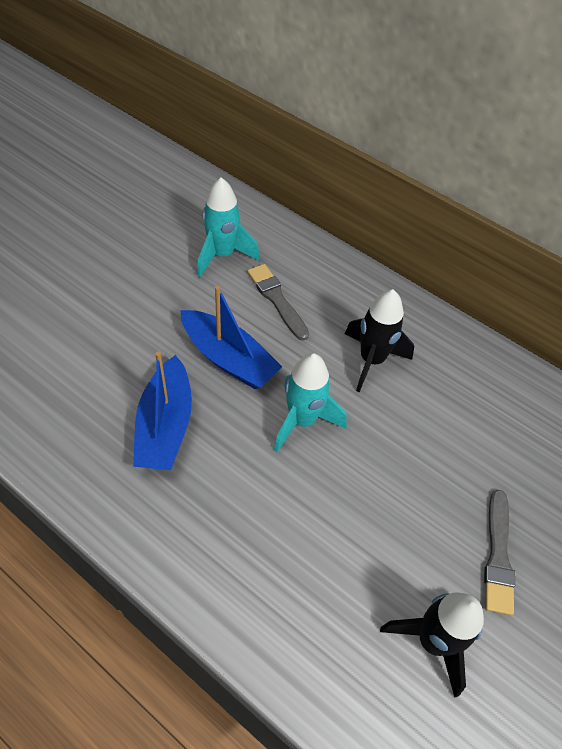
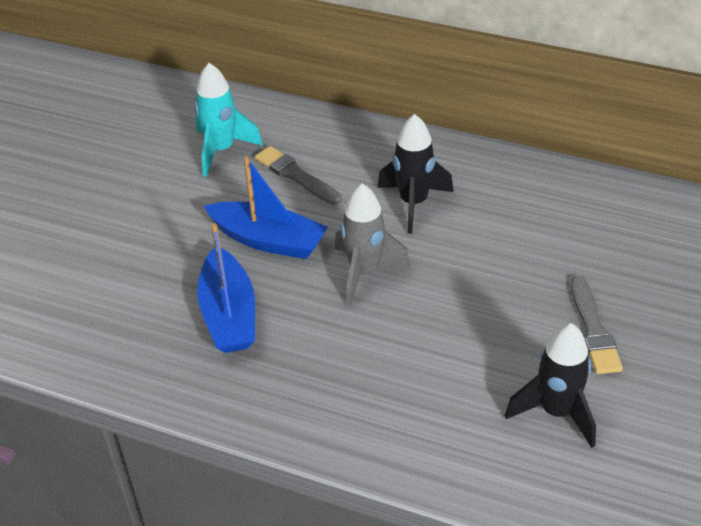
camera: 10 degrees left, 10 degrees down
(302, 420) = (365, 272): turquoise rocket -> grey rocket

